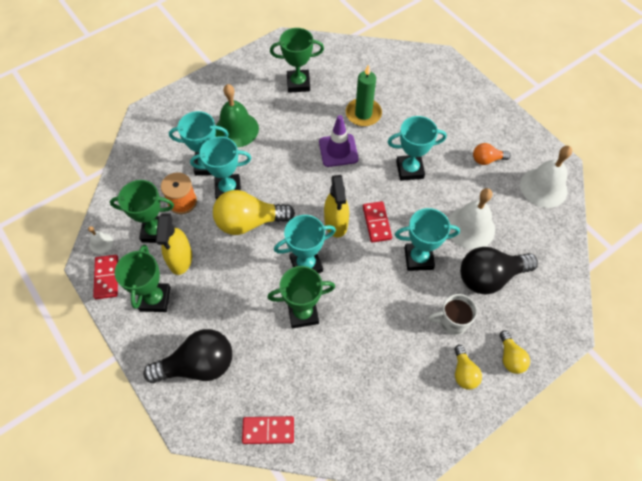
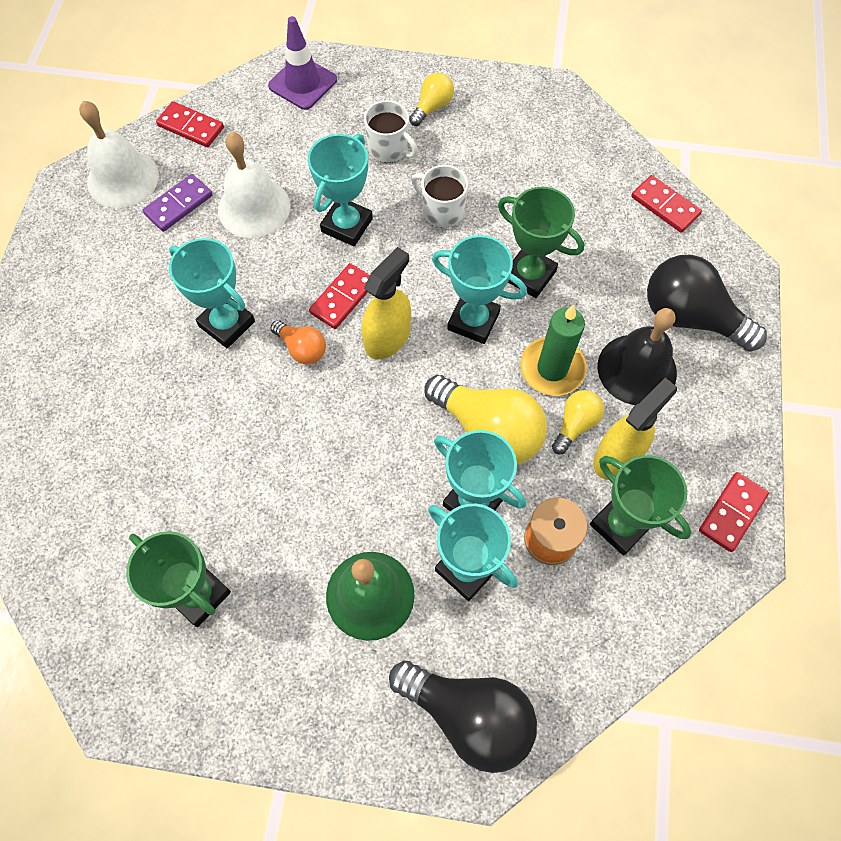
camera: 135 degrees left, 5 degrees up
(101, 243) = (709, 573): white bell -> none
(155, 299) = (687, 431): green trophy -> none
(204, 310) = (637, 369): none -> black bell
(338, 150) = (275, 428): purple traffic cone -> purple traffic cone (303, 83)
(363, 114) = (179, 452): green candle -> green candle (552, 368)
(383, 309) = (442, 211): none -> white mug
(418, 258) = (347, 225): turquoise trophy -> turquoise trophy turned 75 degrees clockwise
(487, 159) = (129, 257): orange light bulb -> orange light bulb (302, 349)
(489, 277) = (302, 152): black light bulb -> black light bulb (469, 715)
(503, 198) = (178, 205): none -> purple domino
(510, 357) = (376, 85): yellow light bulb -> yellow light bulb (575, 424)
(557, 240) = (191, 127): none -> red domino

